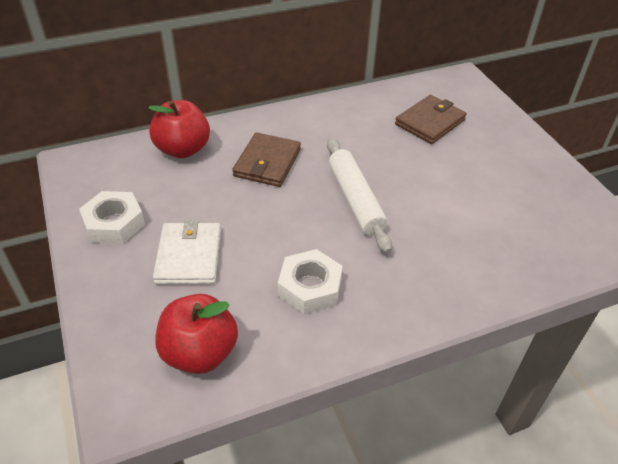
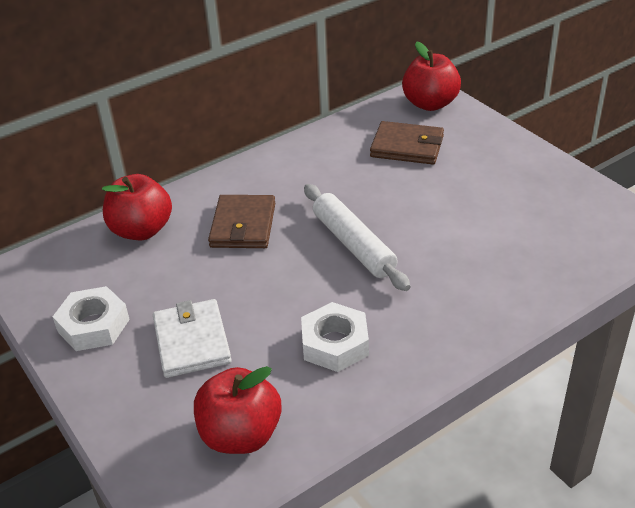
camera: 10 degrees left, 5 degrees down
(430, 122) = (407, 146): brown wallet -> brown wallet turned 75 degrees clockwise
(461, 88) = (430, 104): none -> red apple

